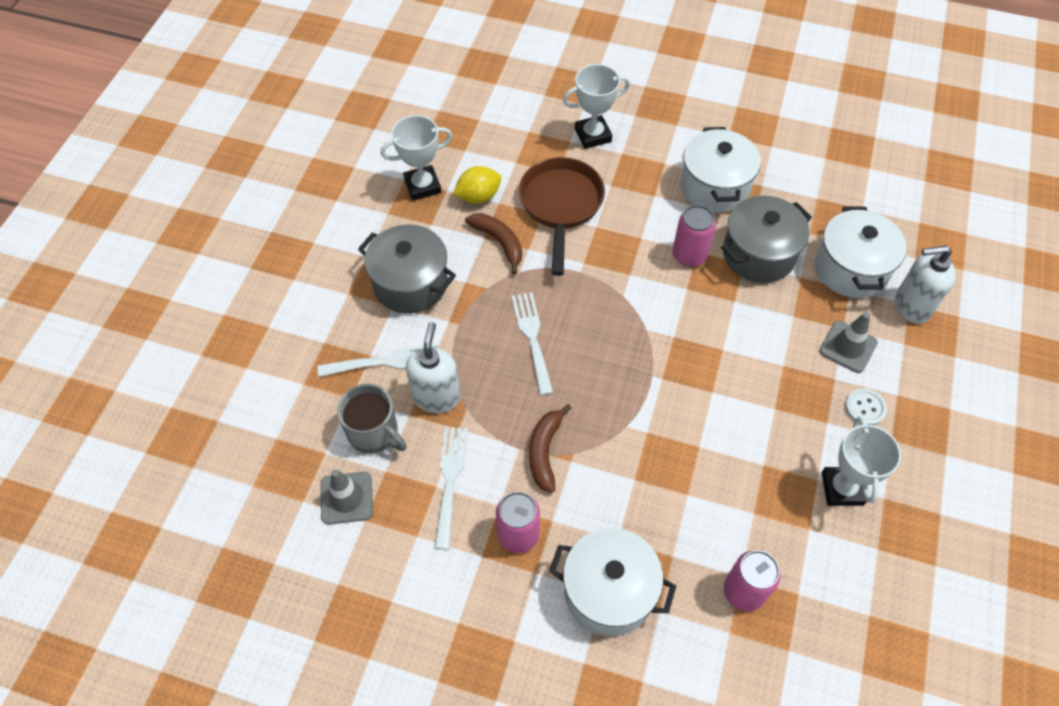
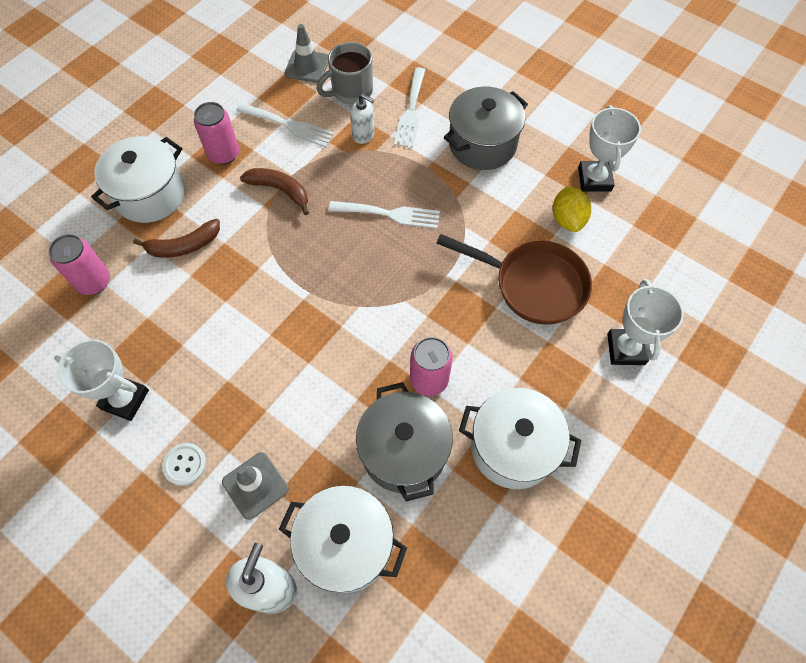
camera: 110 degrees right, 5 degrees up
(436, 396) = (363, 135): white soap dispenser -> white soap dispenser, size x0.64
(499, 242) = (505, 220): brown banana -> brown banana (184, 246)

